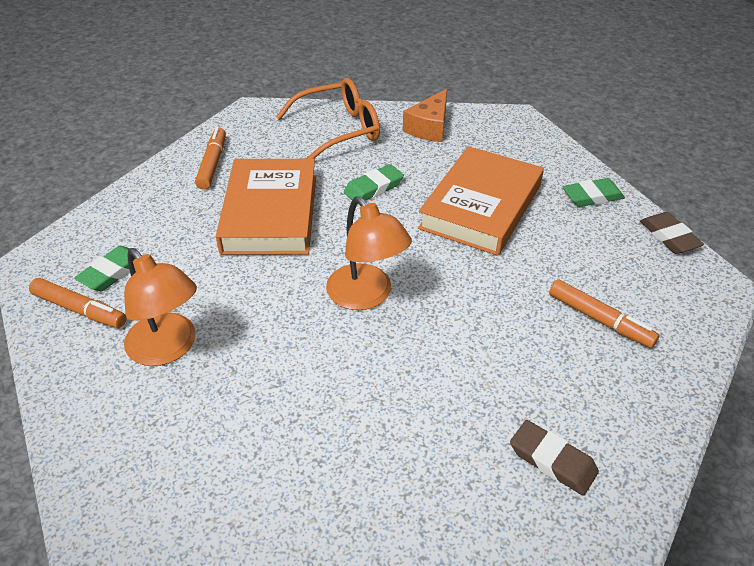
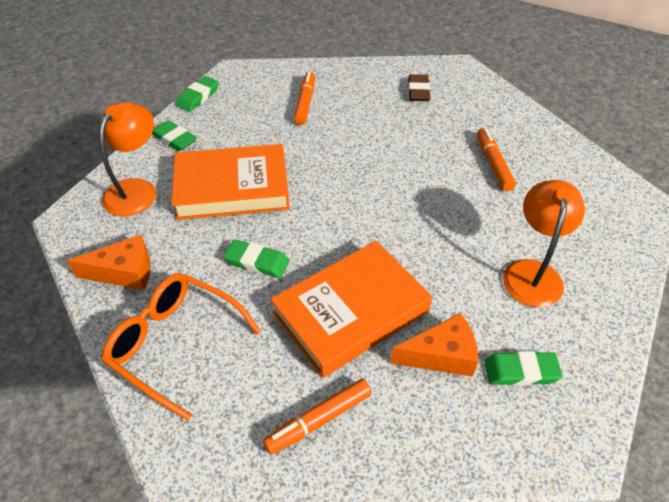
camera: 125 degrees left, 5 degrees up
(80, 309) = (571, 357): orange marker -> orange marker (493, 164)
(179, 239) = (441, 355): none -> orange cheese
(366, 296) = (383, 201): orange lamp -> orange lamp (136, 189)
(669, 237) = (198, 97): brown eraser -> green eraser

